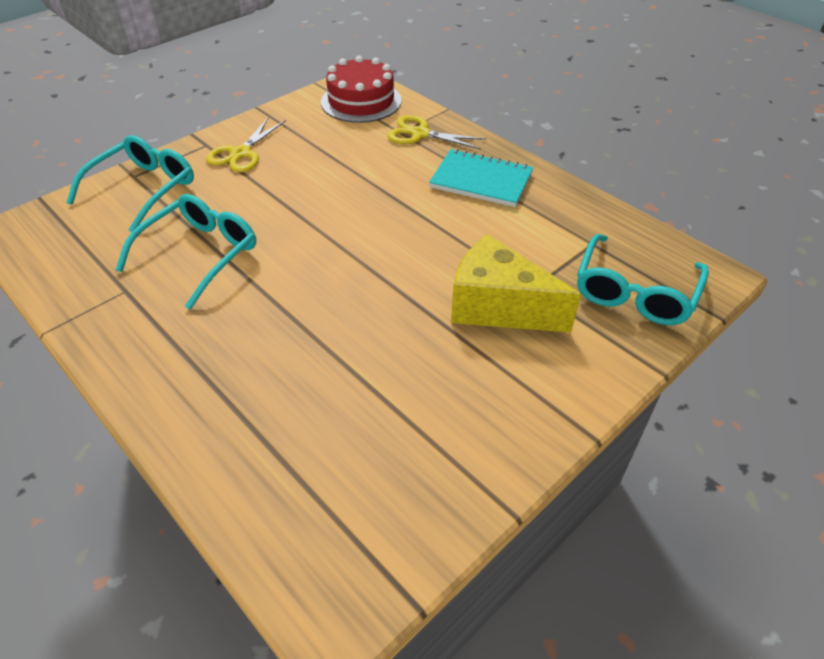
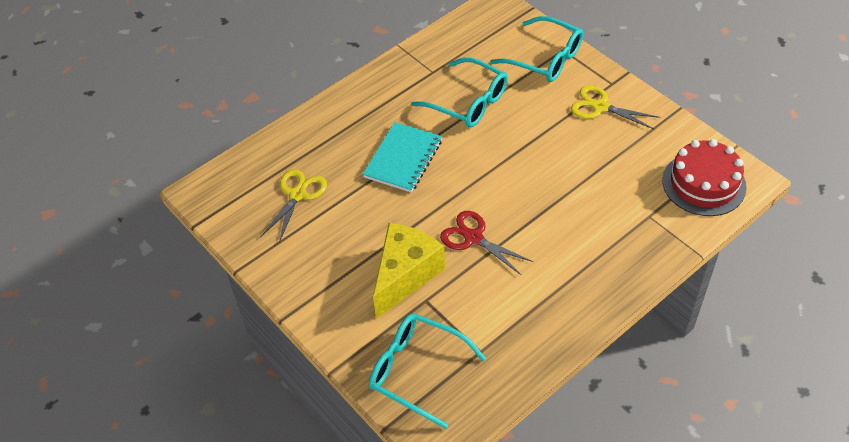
camera: 95 degrees right, 5 degrees up
(420, 134) = (647, 231): yellow scissors -> yellow scissors (297, 194)
(434, 249) = (473, 238): none -> red scissors
(481, 181) = (570, 276): turquoise notebook -> turquoise notebook (403, 159)

